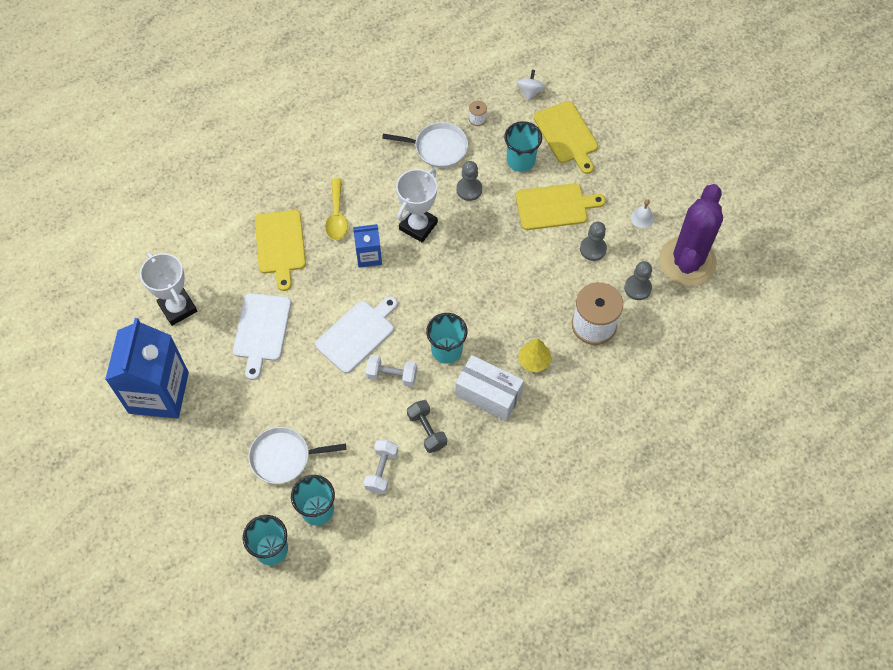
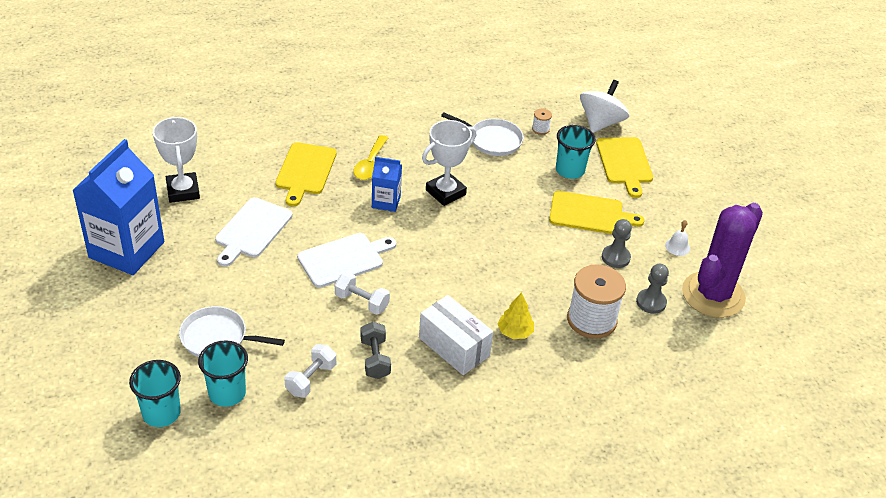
camera: 15 degrees right, 20 degrees down
(446, 350) = (427, 297): turquoise cup -> none
(469, 189) = (509, 178): grey pawn -> none
(530, 92) = (601, 123): white spinning top -> white spinning top, size x1.81

